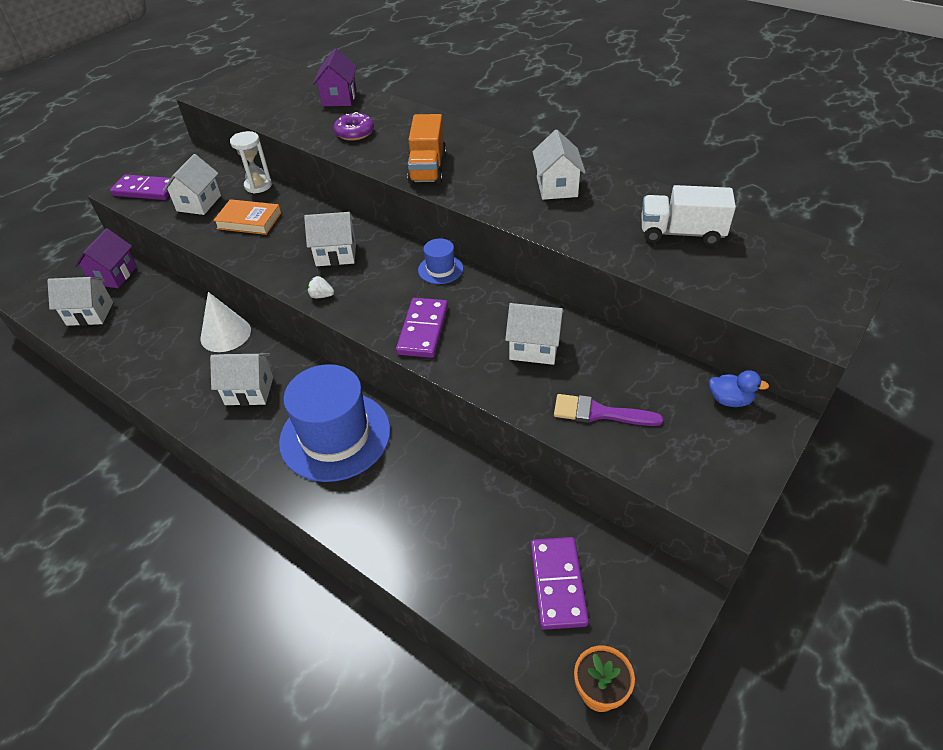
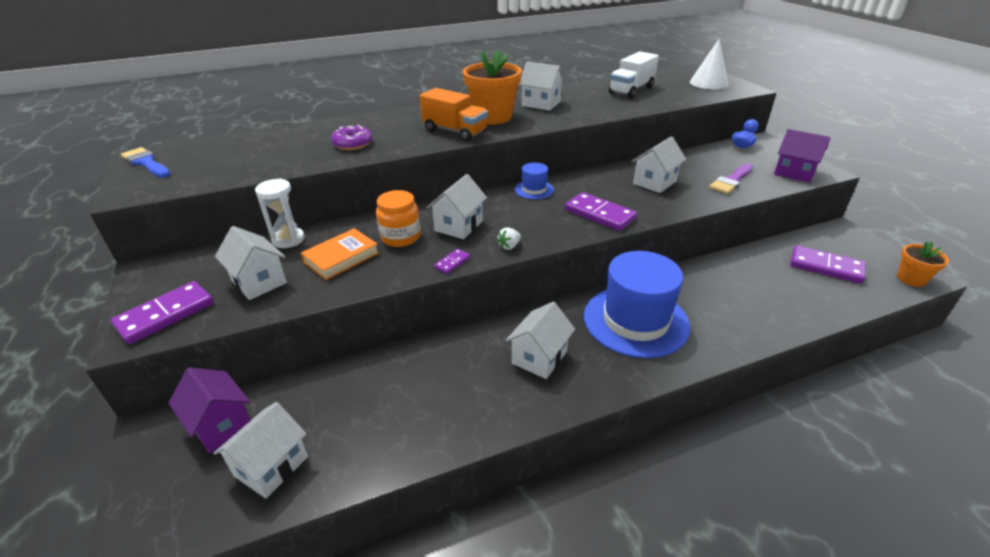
camera: 60 degrees left, 10 degrees down
(225, 334) = (440, 353): white cone -> white cone (709, 83)
(254, 75) = (146, 163): none -> blue brush
(275, 276) = (452, 263): none -> purple domino
(297, 233) = (400, 237): none -> orange jar
(339, 98) = (281, 137): purple house -> purple house (794, 173)
(485, 173) = (493, 117): none -> orange flower pot

